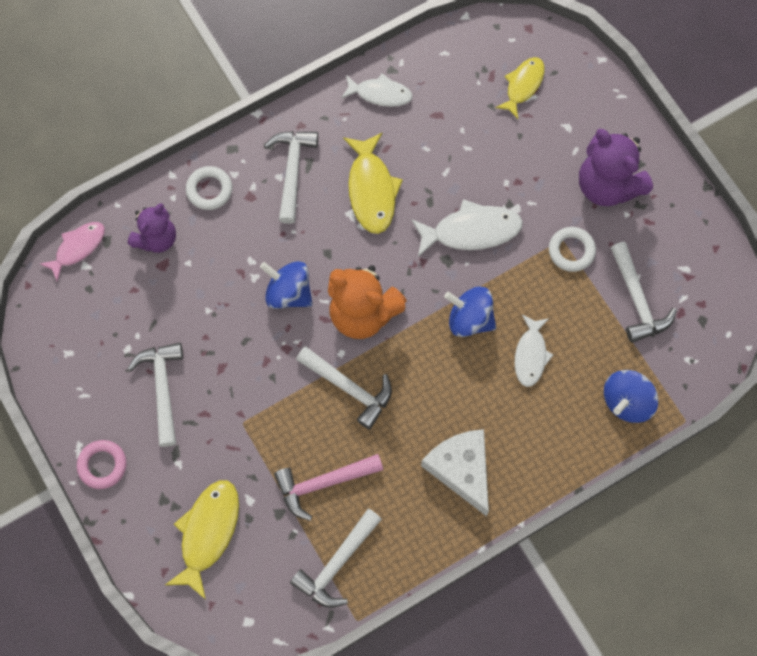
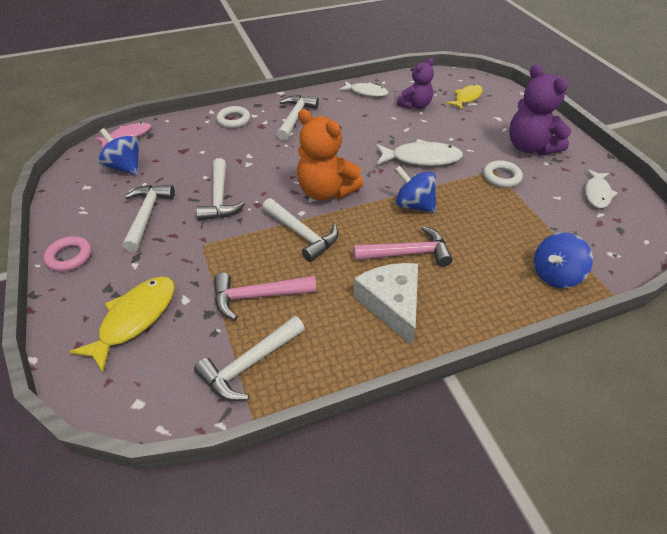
camera: 10 degrees right, 25 degrees down
(156, 238) = (185, 137): purple teddy bear -> purple teddy bear (415, 106)
(288, 292) = (271, 174): blue spinning top -> blue spinning top (125, 167)
(371, 189) = (349, 131): yellow fish -> none
(470, 397) = (407, 253): none -> pink hammer
(531, 355) = (465, 233): white fish -> white fish (597, 193)
(637, 300) = (559, 210): white hammer -> white hammer (220, 198)

